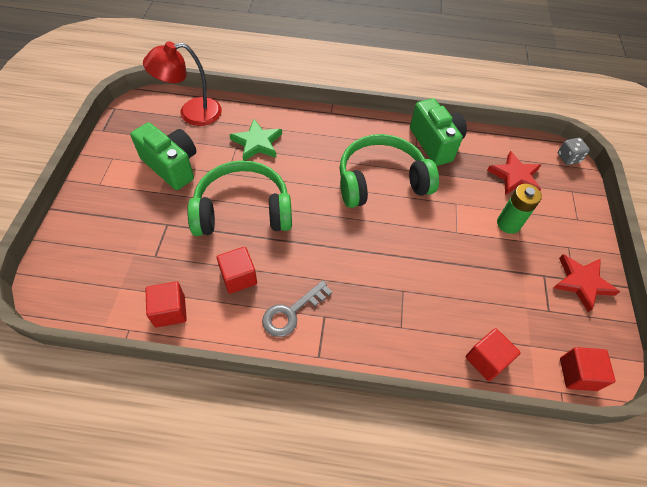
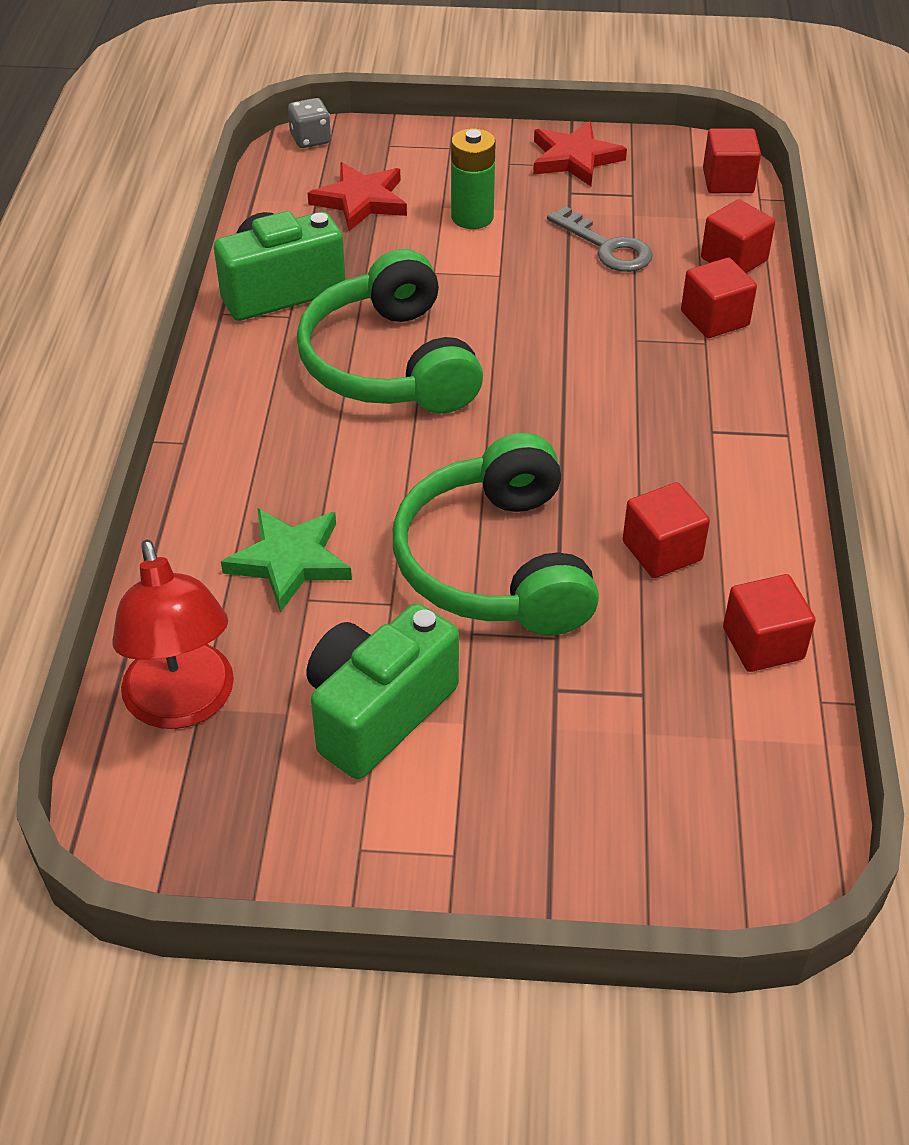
camera: 90 degrees left, 10 degrees down
(291, 312) = (716, 472): grey key -> grey key (607, 247)
(424, 336) = (714, 318): none -> red cube

